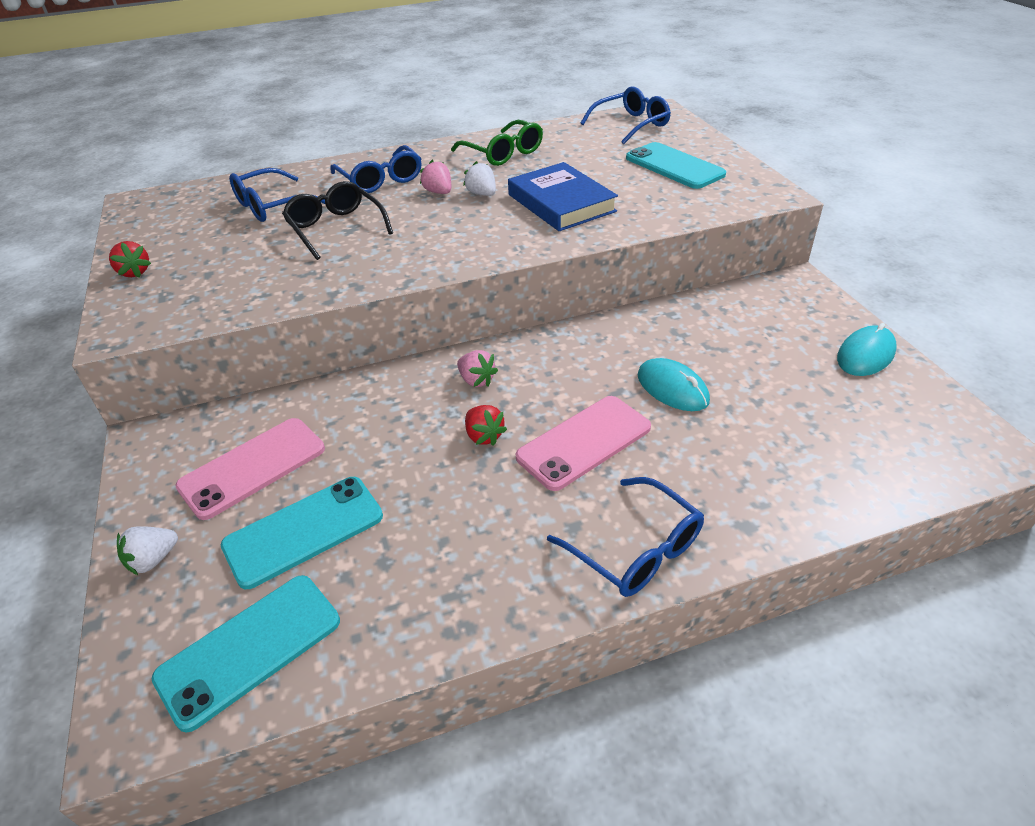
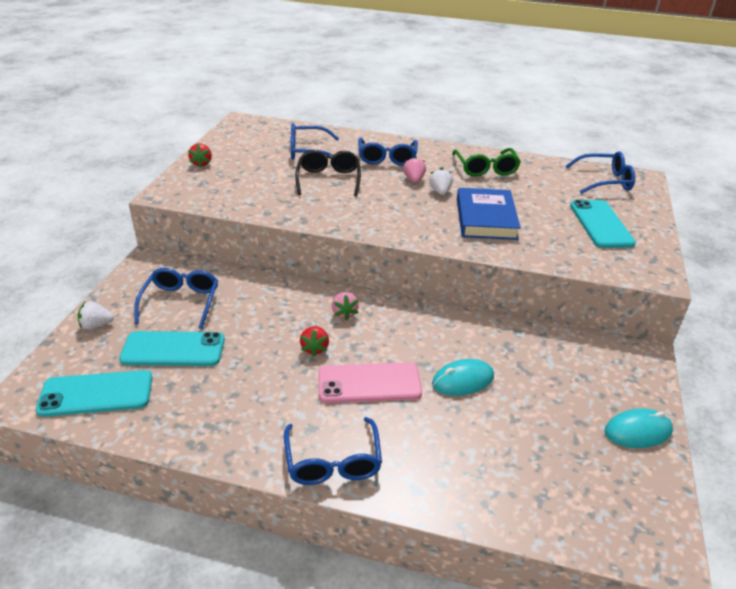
camera: 30 degrees right, 5 degrees down
(252, 467) = (181, 302): pink phone -> blue glasses
(672, 388) = (463, 380): turquoise mouse -> turquoise mouse turned 75 degrees clockwise

